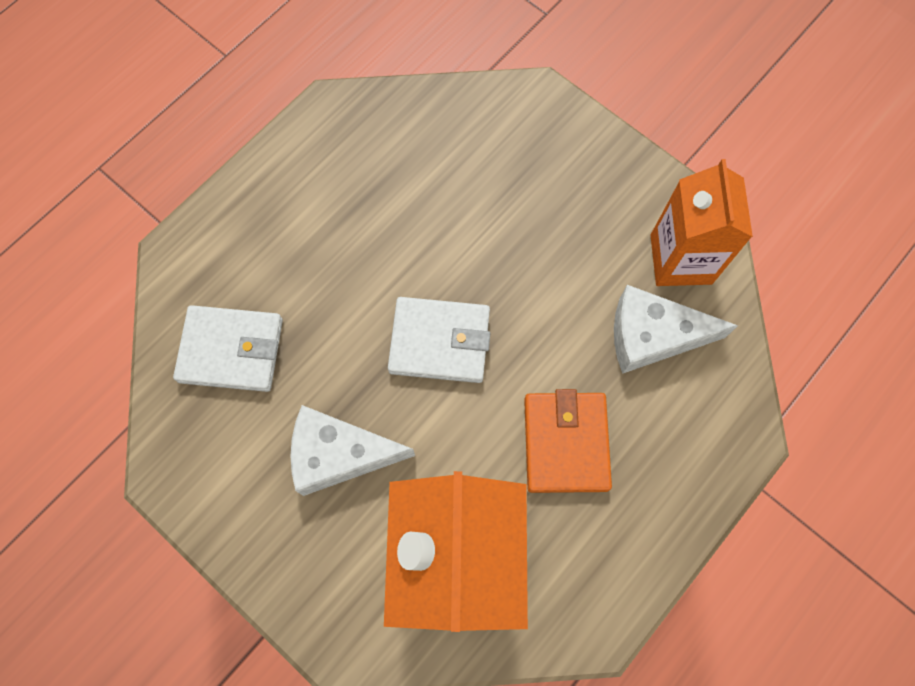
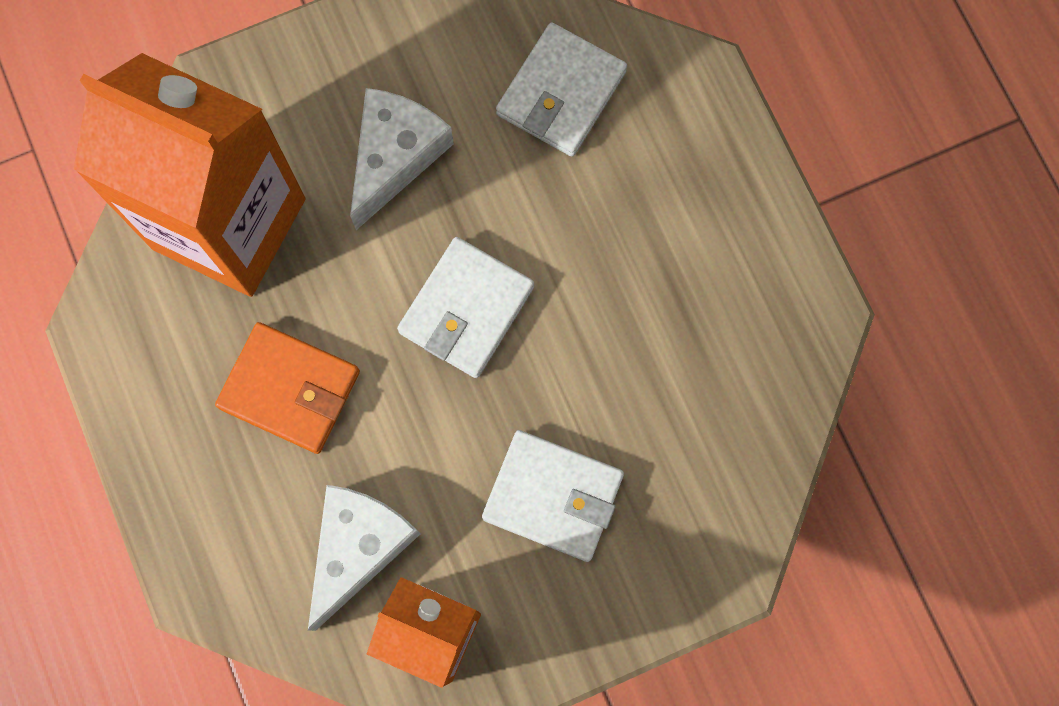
camera: 115 degrees right, 5 degrees up
(546, 223) = (553, 496): none -> white wallet

